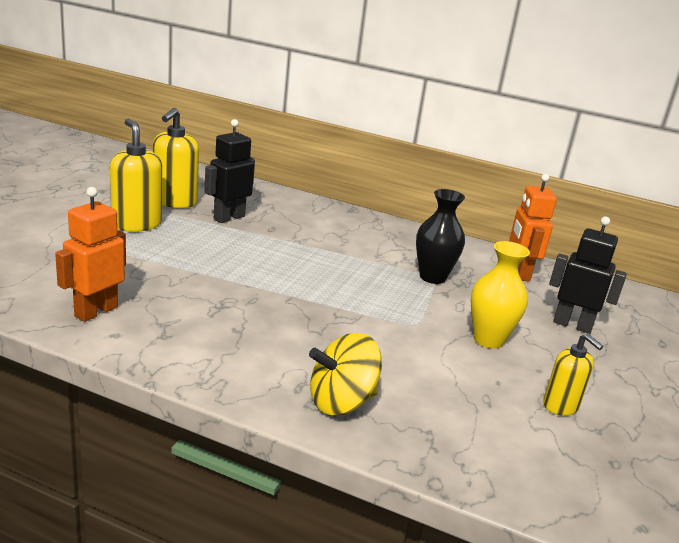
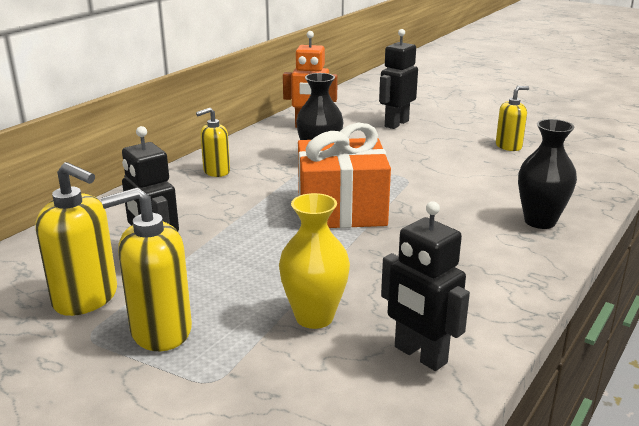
camera: 75 degrees left, 0 degrees up
(96, 311) = (420, 355): orange robot -> black robot
(327, 286) = (341, 210): none -> orange gift
(341, 401) = (540, 221): yellow spinning top -> black vase
(381, 232) = (216, 171): none -> yellow soap dispenser
(488, 340) = (426, 155): yellow vase -> yellow vase (314, 317)

